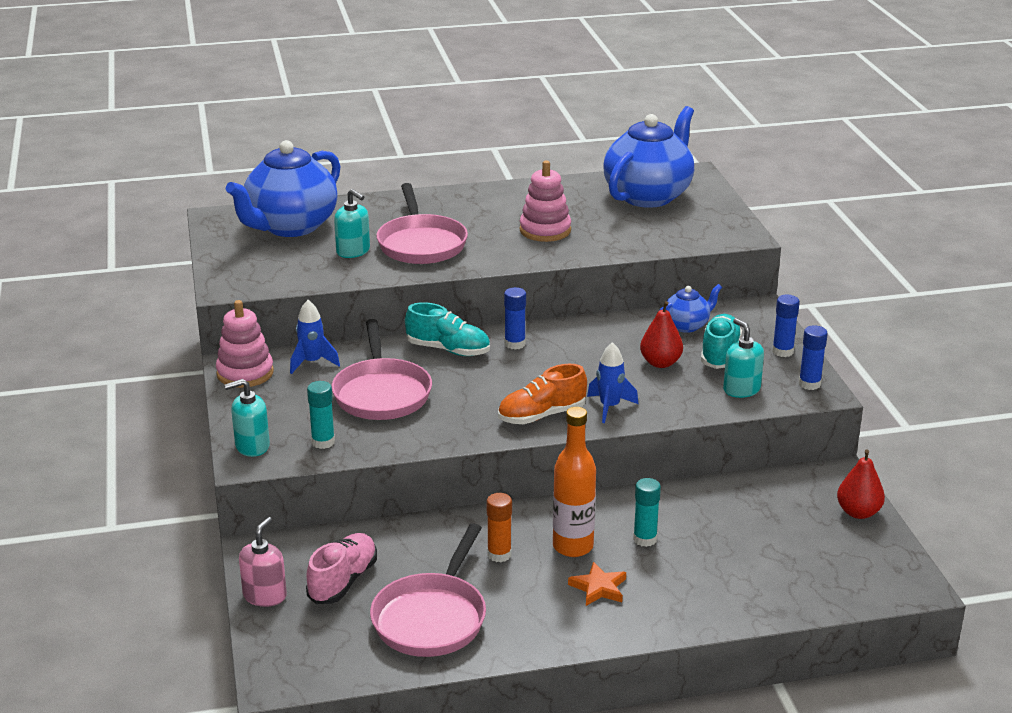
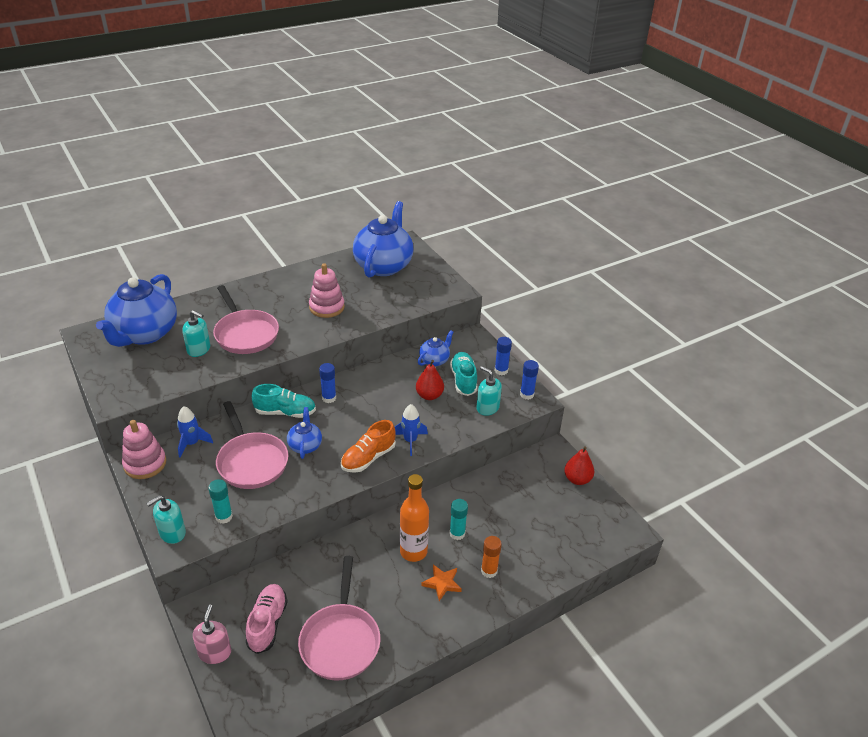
camera: 20 degrees left, 10 degrees up
(460, 388) = (305, 445): none -> blue teapot
(499, 554) = (367, 571): orange glue stick -> orange glue stick (489, 571)

